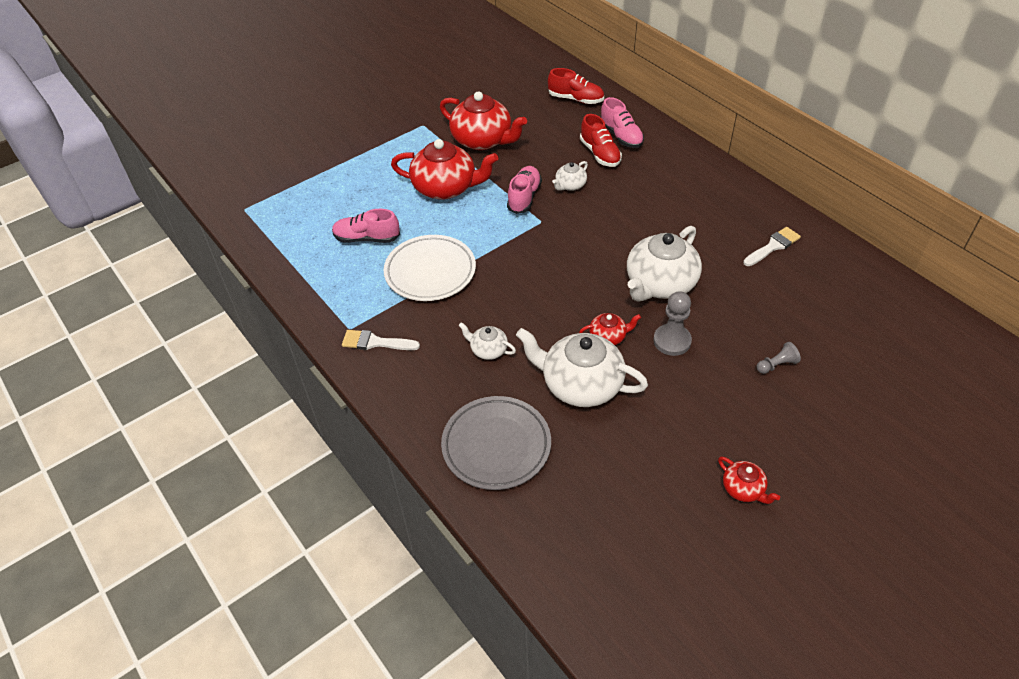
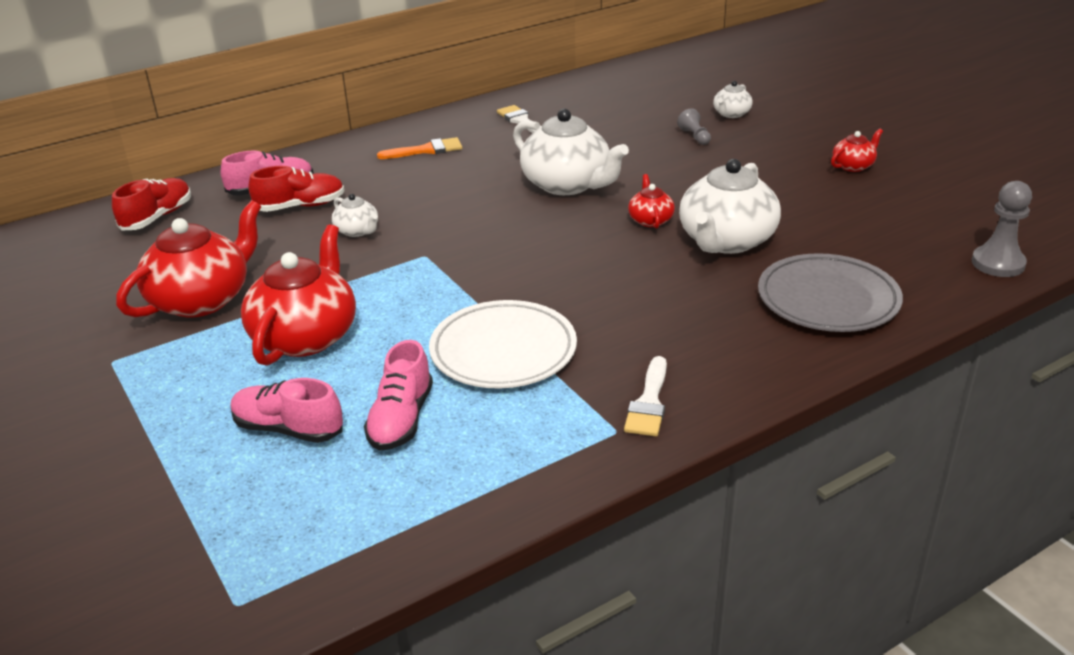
camera: 85 degrees left, 15 degrees down
(488, 350) = (668, 303): white teapot -> white teapot (731, 114)
(524, 197) = (365, 267): pink shoe -> pink shoe (288, 429)
(672, 341) = (659, 184): grey pawn -> grey pawn (998, 263)
(701, 198) = (426, 150): none -> orange brush

